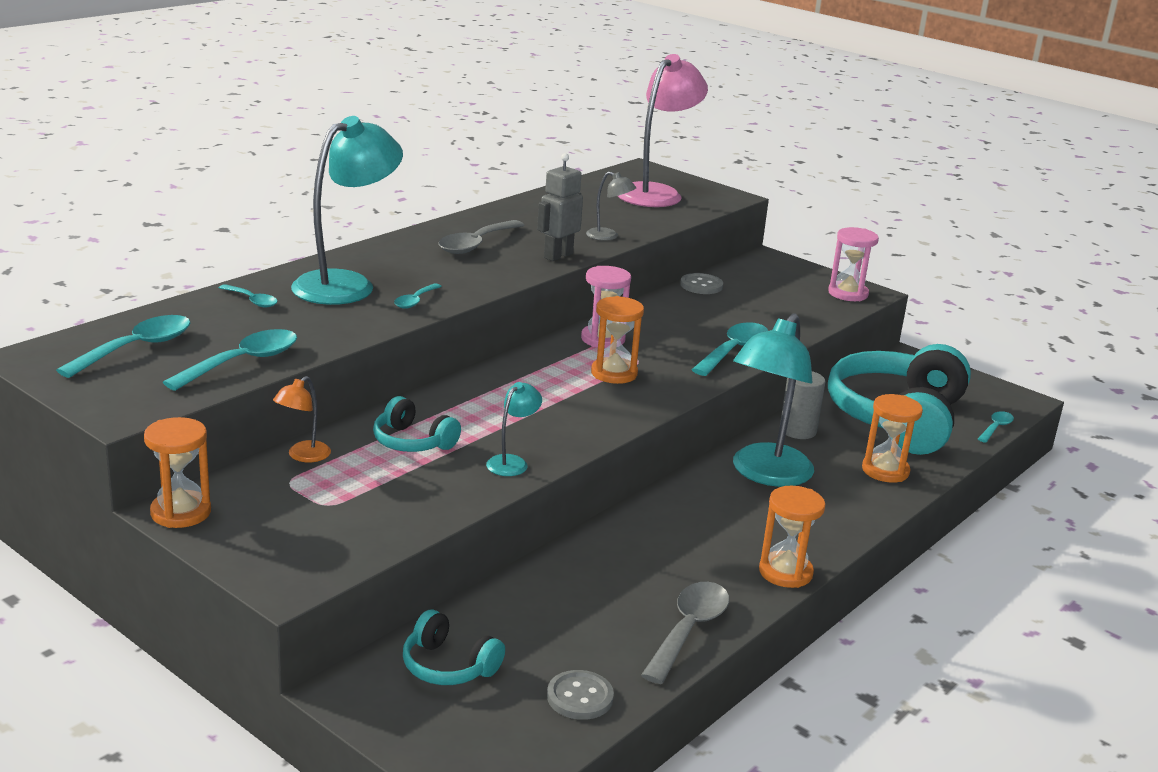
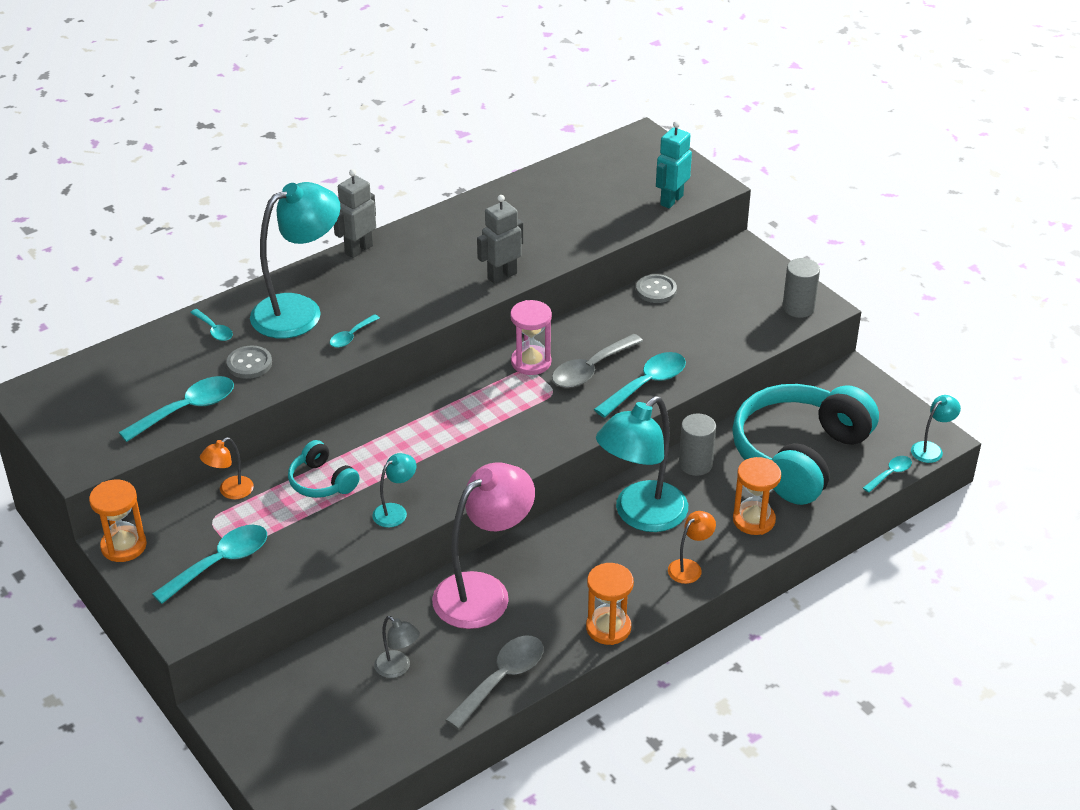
camera: 15 degrees right, 15 degrees up
(136, 348) = (108, 388): turquoise spoon -> turquoise spoon (220, 563)
(393, 241) = (358, 249): none -> grey robot
(448, 666) = (304, 693): turquoise headphones -> none
(476, 244) = (433, 256): grey spoon -> grey spoon (591, 369)
(580, 697) = (392, 733): grey button -> grey button (249, 364)
(608, 236) = (561, 248): grey lamp -> grey lamp (398, 668)
(614, 373) = (523, 408): orange hourglass -> none
(656, 193) = (638, 179): pink lamp -> pink lamp (483, 592)
(698, 205) = (671, 200): none -> turquoise robot
(843, 513) = (689, 567): none -> orange lamp
(848, 294) = (798, 308): pink hourglass -> grey cylinder
(1021, 407) = (931, 449): none -> turquoise lamp

